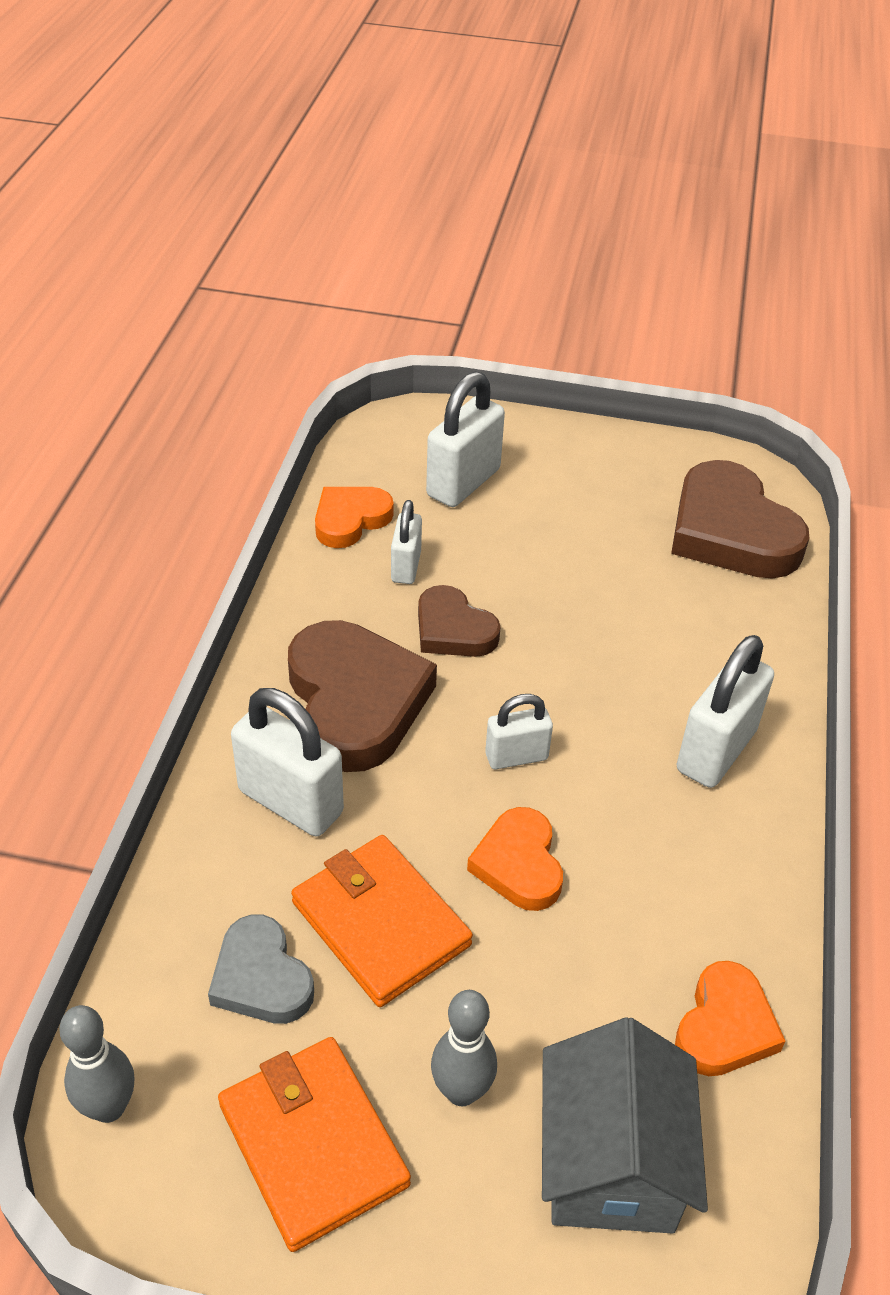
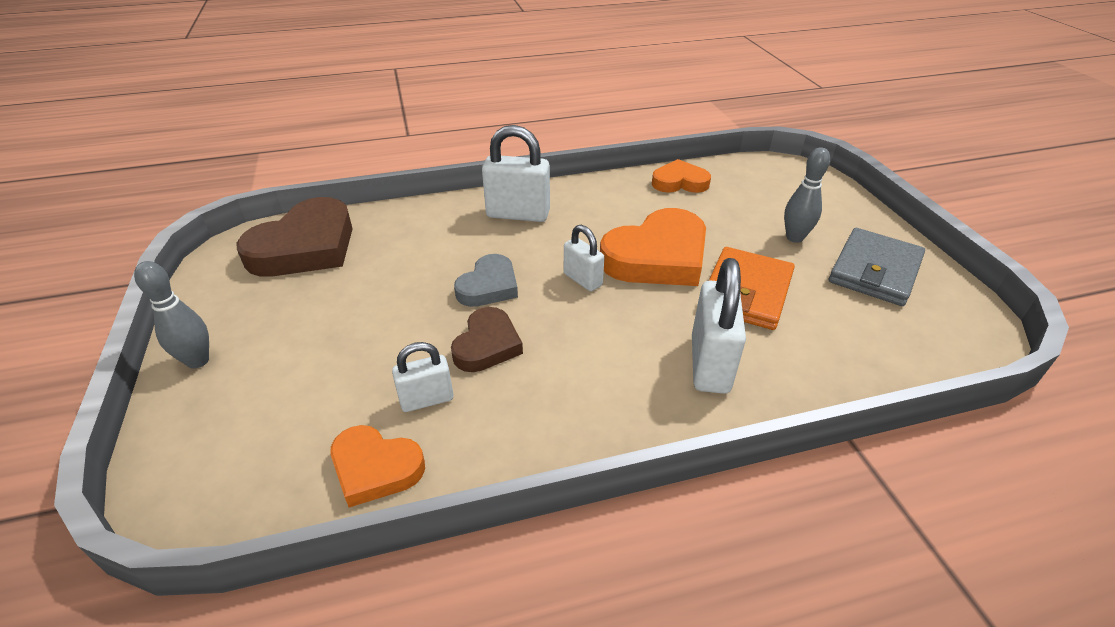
camera: 115 degrees left, 5 degrees down
(109, 1107) = (961, 347): grey bowling pin -> grey bowling pin (198, 361)
(261, 977) = (828, 323): grey heart -> grey heart (489, 286)
(313, 1144) = (874, 270): orange wallet -> grey wallet
(356, 702) = (597, 369): brown heart -> none
(463, 483) = (285, 405): white padlock -> none
(519, 864) = (657, 257): orange heart -> orange heart, size x1.74
(611, 1161) = (771, 195): grey house -> none

